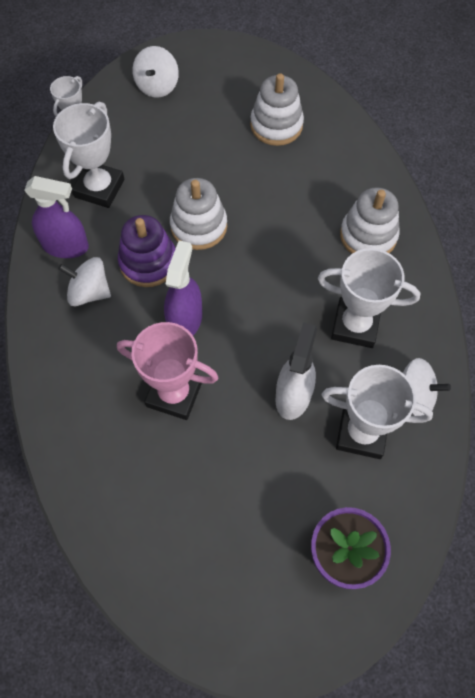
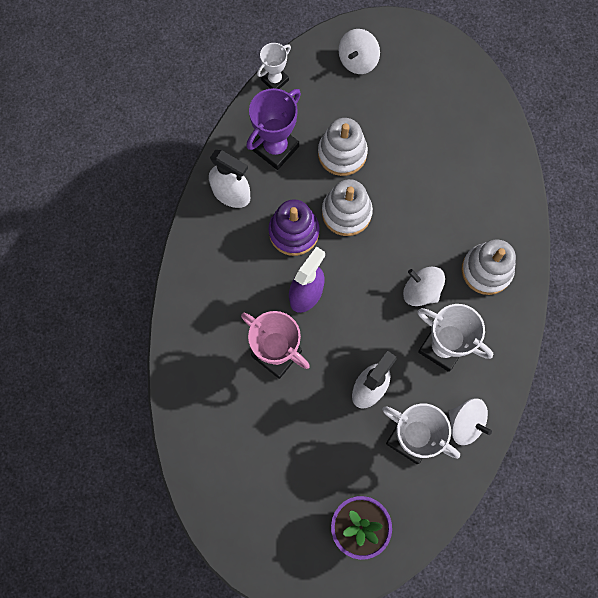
camera: 20 degrees right, 10 degrees up
(65, 246) = (231, 194): purple spray bottle -> white spray bottle
(89, 292) = (238, 242): white spinning top -> white spinning top (421, 291)
(99, 188) = (275, 148): white trophy -> purple trophy
(276, 125) = (449, 136): white stacking toy -> white stacking toy (342, 153)

